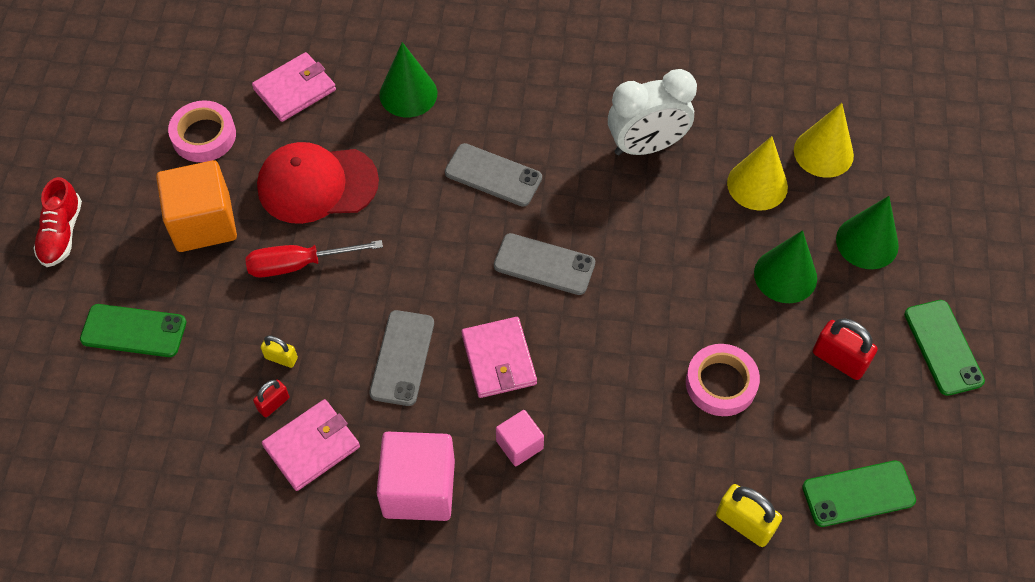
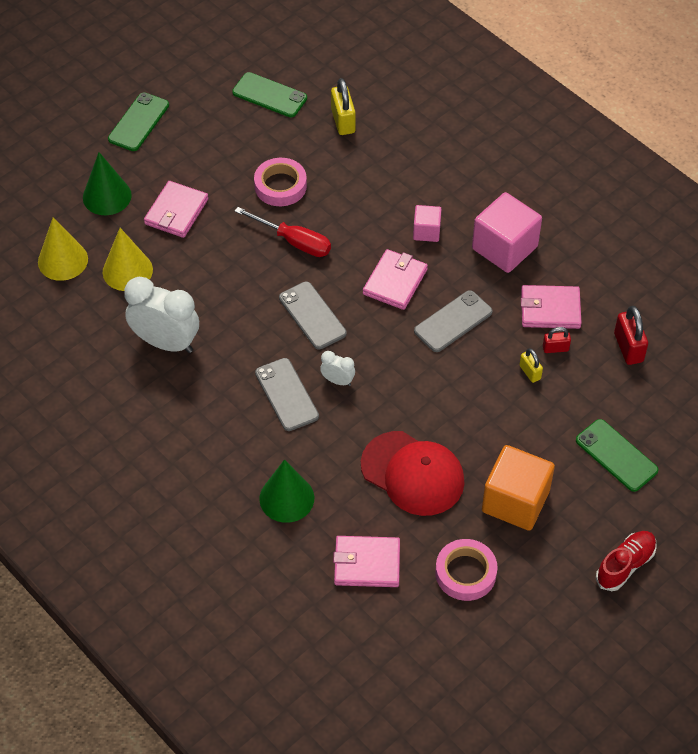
camera: 140 degrees left, 5 degrees down
(299, 264) = (471, 424): red screwdriver -> red screwdriver (294, 241)
(460, 219) = (337, 381): none -> white clock
(785, 275) = (176, 212): green cone -> pink wallet
(839, 360) = (201, 154): red padlock -> red padlock (628, 347)

